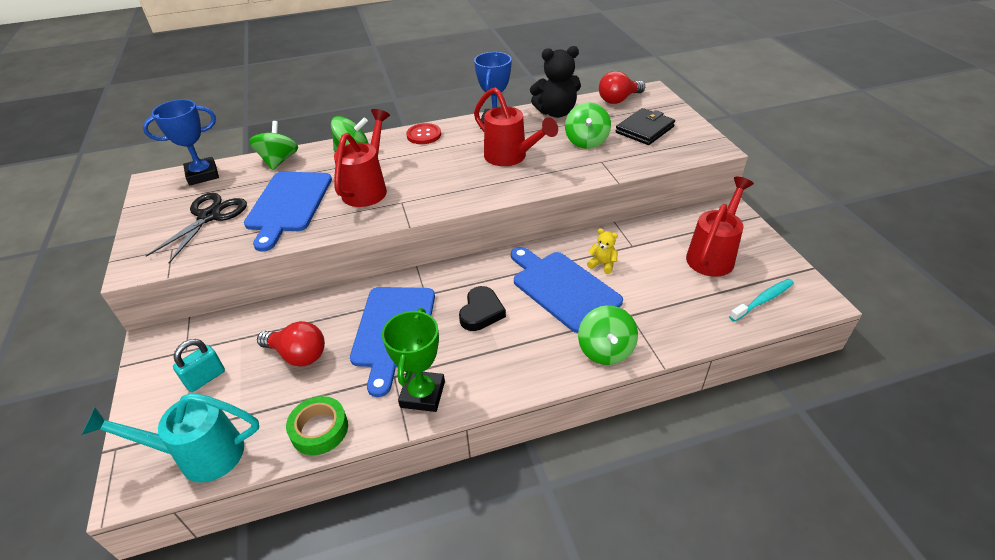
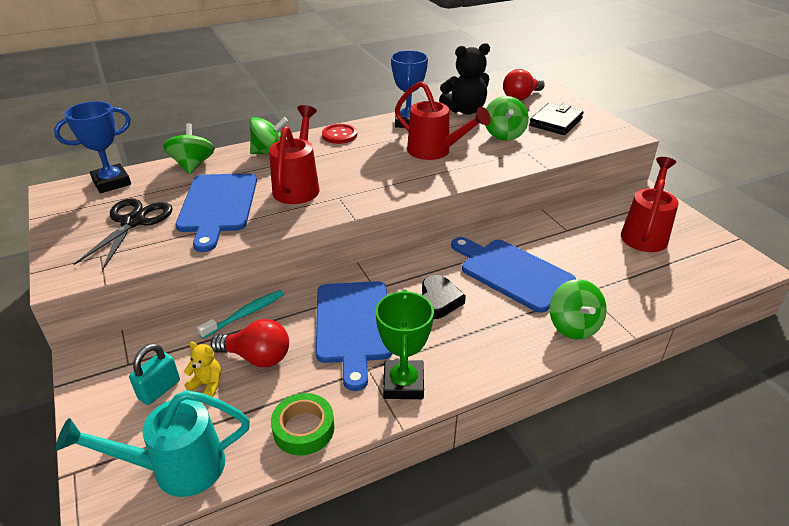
camera: 10 degrees left, 5 degrees down
(602, 264) = (544, 248): yellow teddy bear -> yellow teddy bear (207, 384)
(763, 300) = (704, 270): turquoise toothbrush -> turquoise toothbrush (245, 314)

